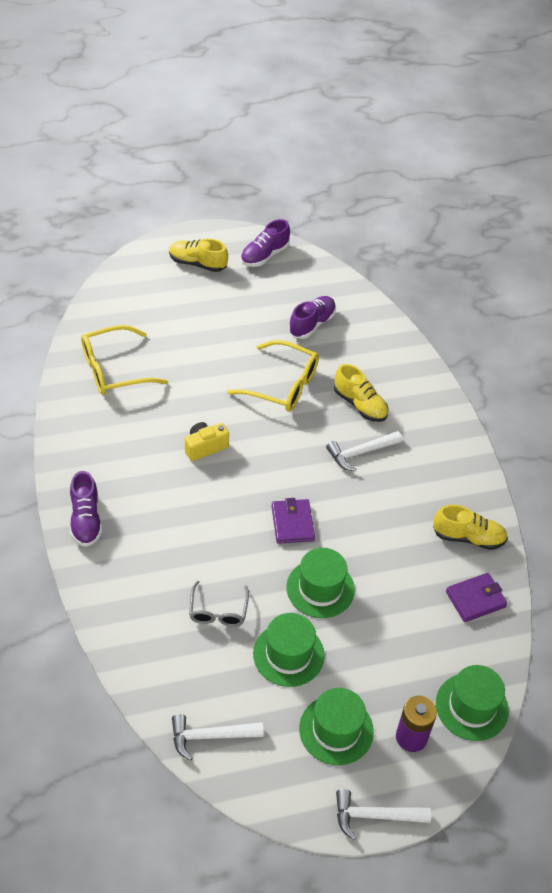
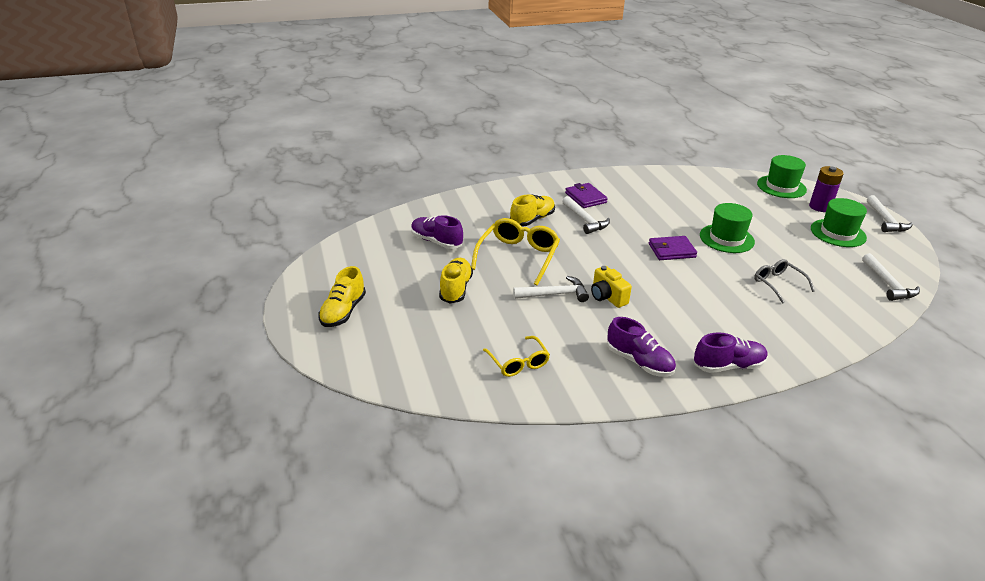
camera: 90 degrees left, 15 degrees down
(114, 369) = (518, 362): yellow glasses -> yellow glasses, size x0.61
(212, 406) = (555, 294): none -> white hammer
(218, 611) = (778, 284): grey glasses -> grey glasses turned 120 degrees counterclockwise
(264, 255) = (334, 268): purple shoe -> purple shoe (639, 362)
(288, 654) = (793, 252): green hat -> none
(468, 537) = (647, 182): yellow shoe -> yellow shoe (455, 289)
(475, 599) = (698, 182): purple wallet -> purple wallet (585, 198)

